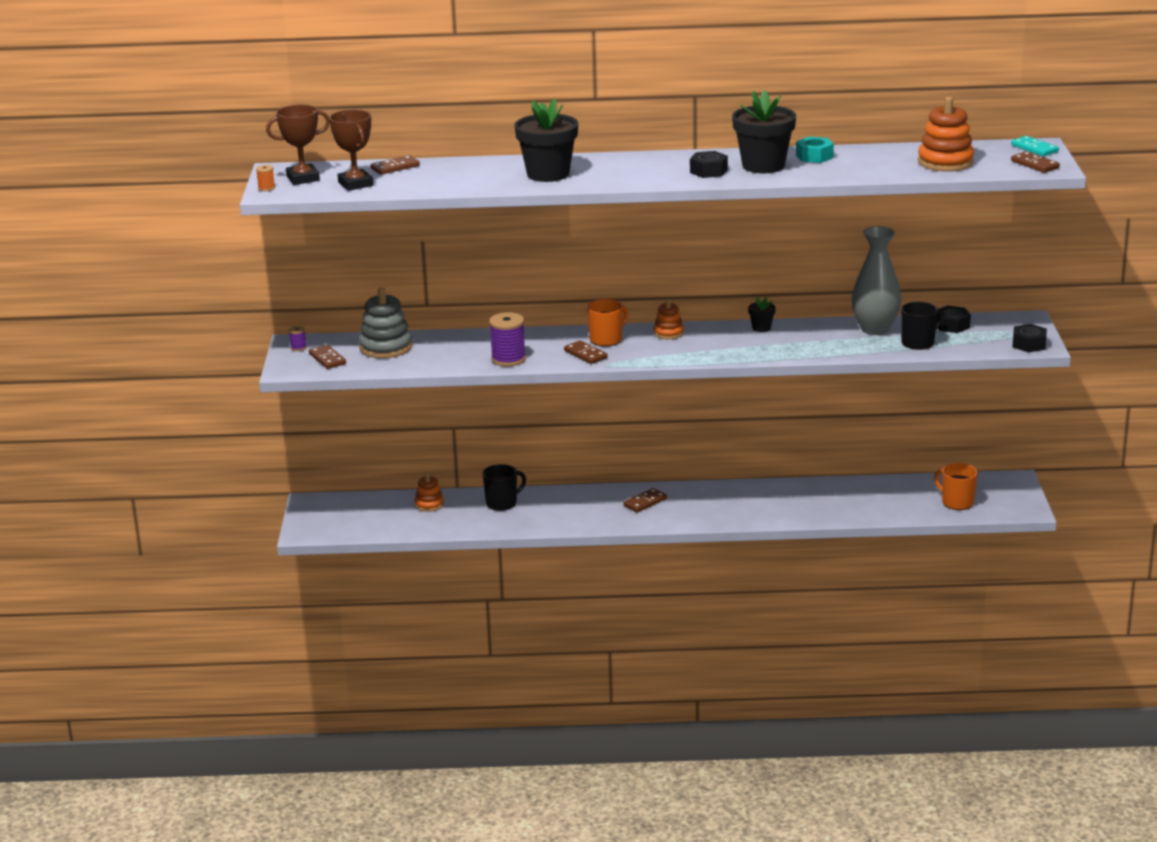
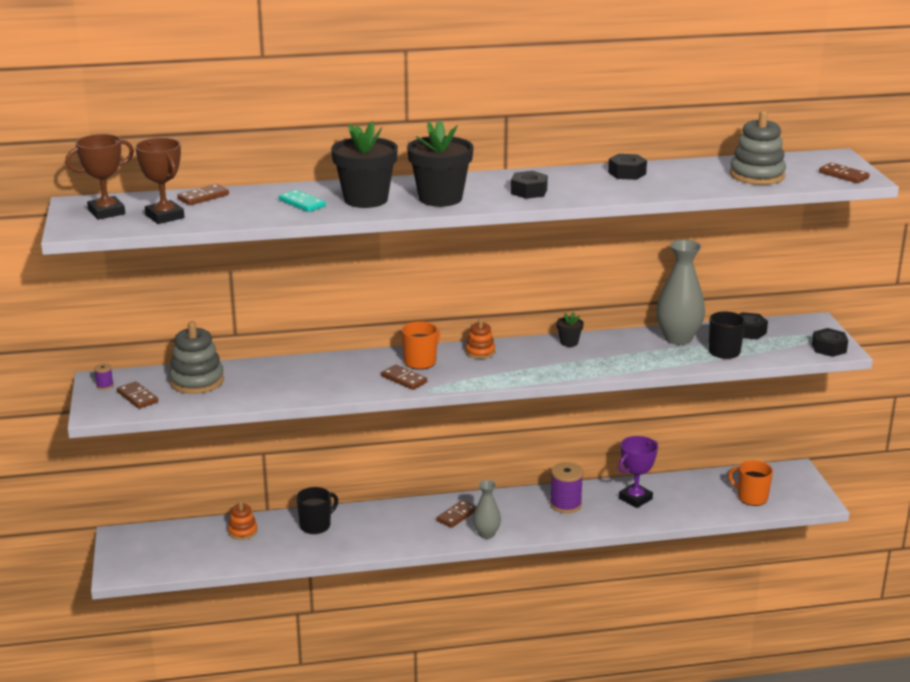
camera: 10 degrees left, 0 degrees up
(266, 188) = (68, 224): orange spool -> none
(508, 359) = (327, 388): purple spool -> purple spool (565, 504)
(670, 520) = (486, 534): none -> grey vase
(763, 166) = (581, 184): black flower pot -> black flower pot (440, 198)
(814, 156) = (627, 173): turquoise nut -> black nut
(833, 497) = (635, 499): none -> purple trophy
(945, 162) = (757, 175): orange stacking toy -> grey stacking toy
(1034, 148) = (833, 159): turquoise domino -> turquoise domino (302, 203)

